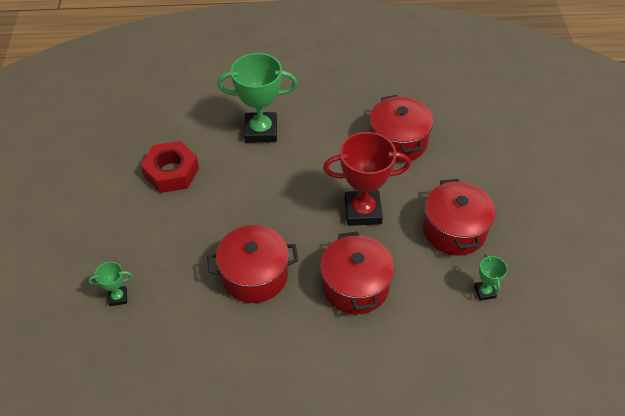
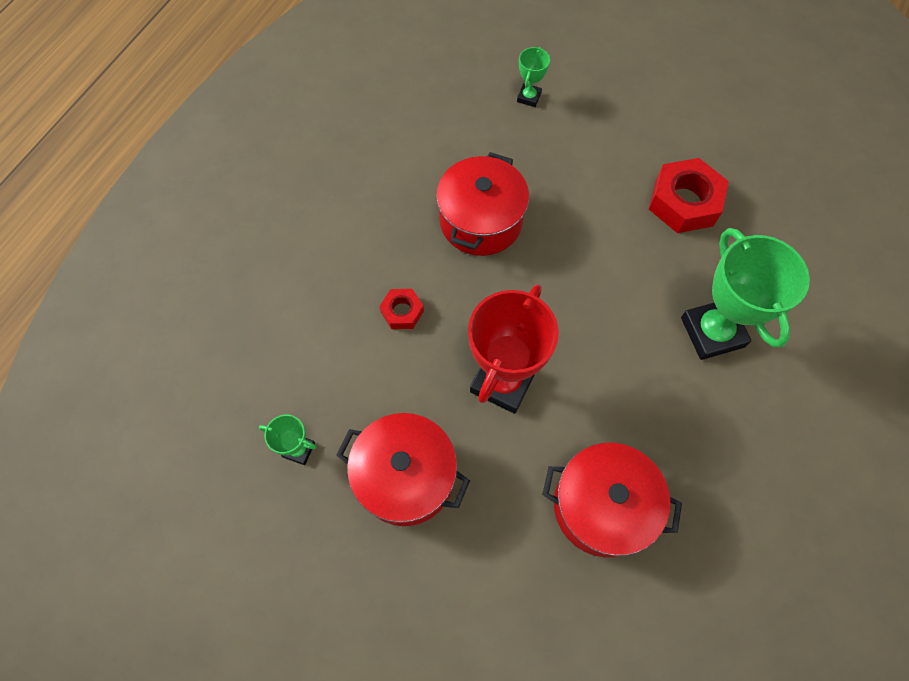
camera: 120 degrees right, 15 degrees up
(261, 131) = (712, 332): green trophy -> green trophy turned 45 degrees counterclockwise
(355, 286) = (402, 312): red pot -> red nut

